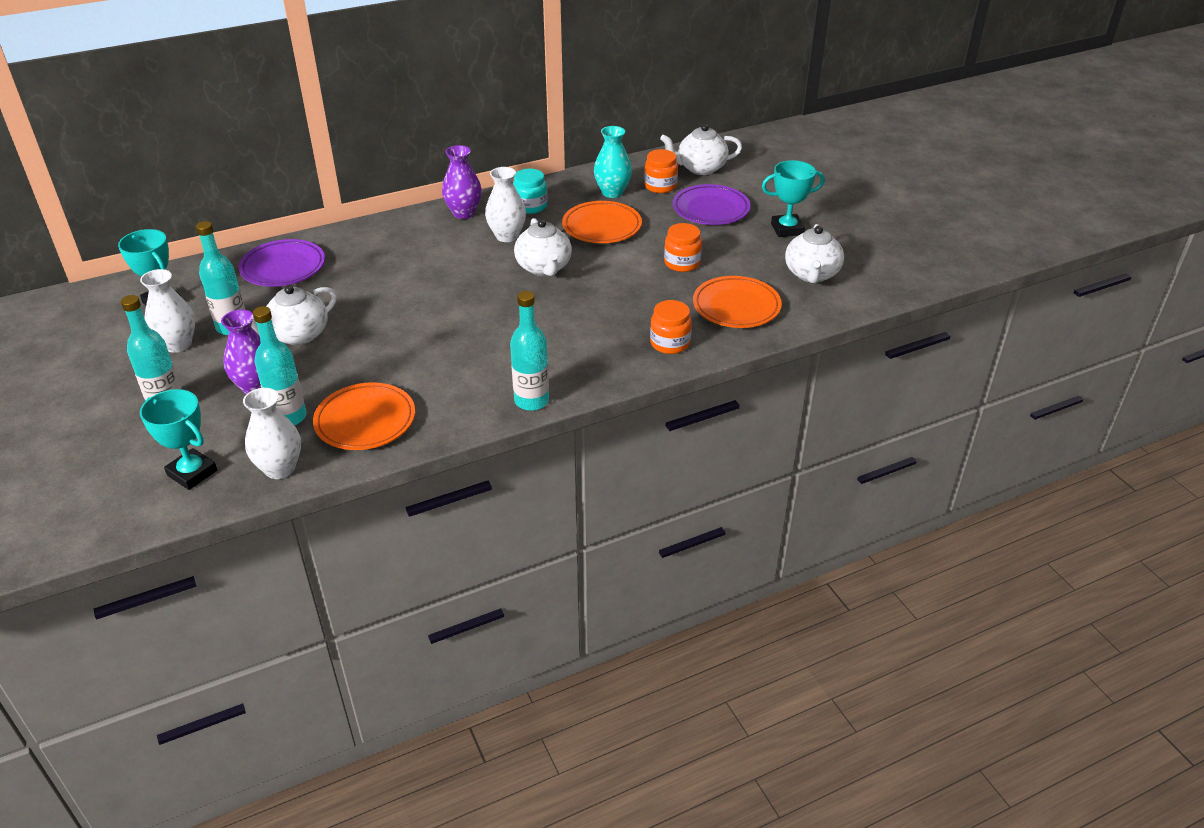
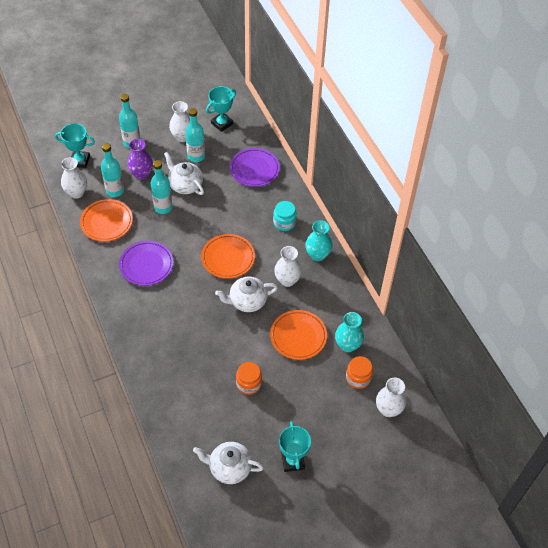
camera: 90 degrees right, 15 degrees up
(192, 473) = (80, 161): turquoise trophy -> turquoise trophy turned 60 degrees clockwise
(464, 213) = (317, 255): purple vase -> turquoise vase
(530, 206) = (327, 293): turquoise jar -> turquoise jar (284, 223)
(531, 401) = (112, 295): turquoise bottle -> turquoise bottle (163, 207)
(670, 343) = (157, 369): orange jar -> none
(700, 168) = (388, 409): white teapot -> white vase
(710, 209) = (323, 410): purple plate -> purple plate (146, 265)
(736, 307) = (193, 412): orange plate -> orange plate (228, 258)

